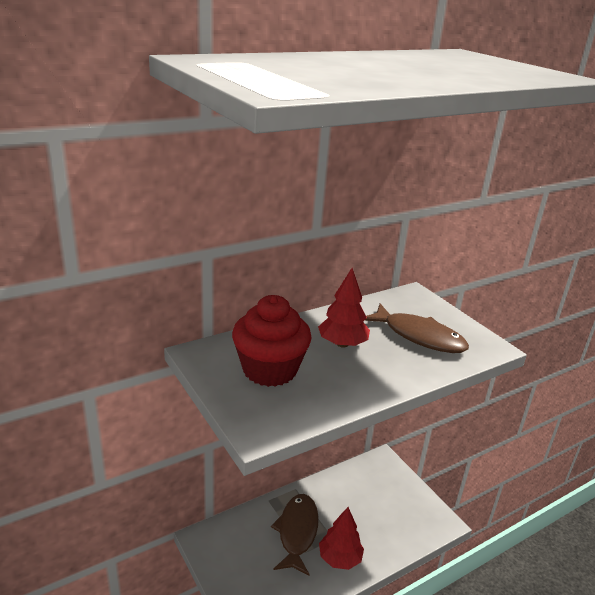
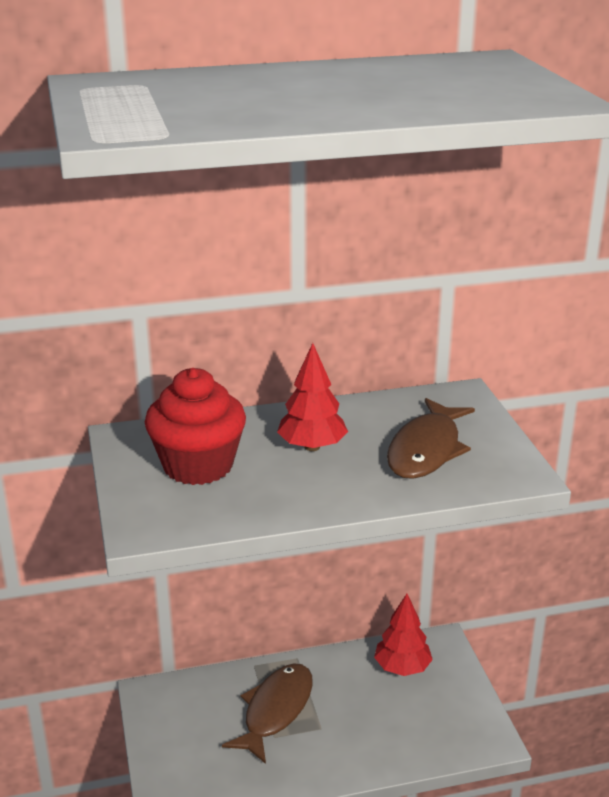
camera: 20 degrees right, 0 degrees up
(339, 558) = (318, 753): red tree -> red tree (402, 668)
(419, 336) = (426, 450): brown fish -> brown fish turned 60 degrees clockwise

